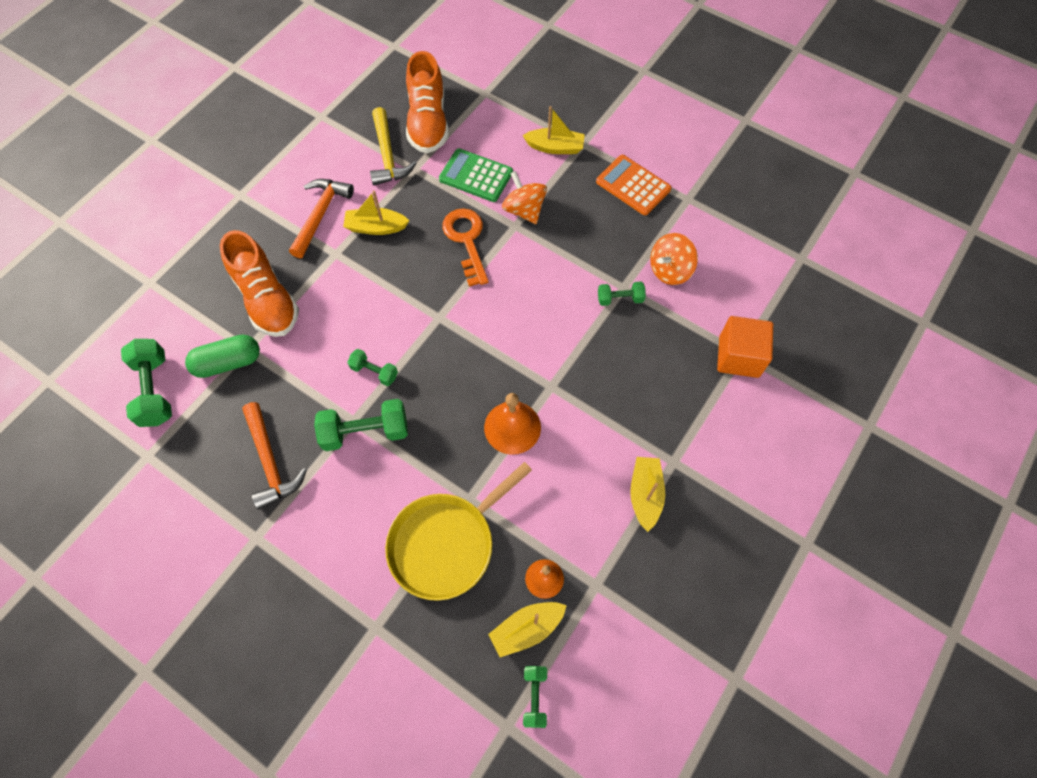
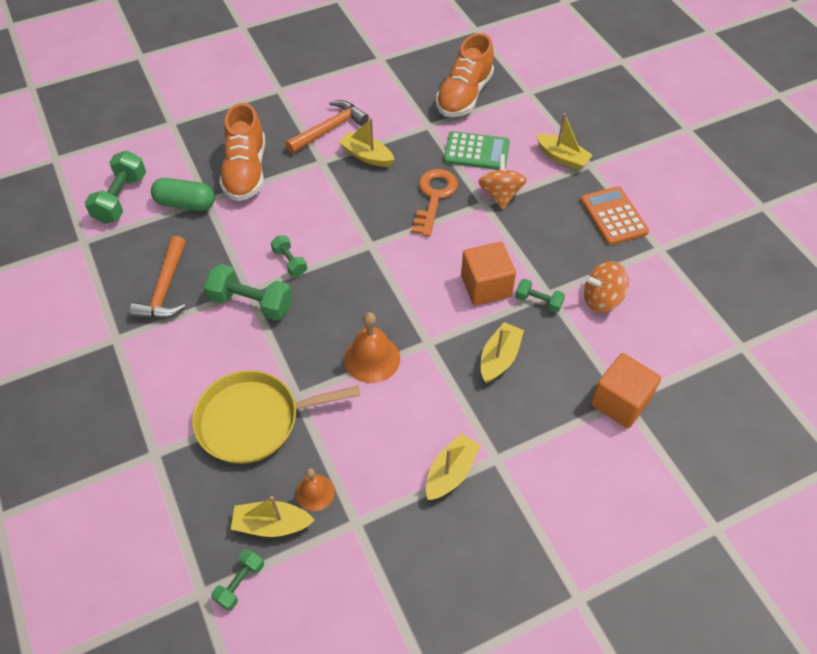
camera: 30 degrees right, 10 degrees down
(388, 155) = (413, 107): yellow hammer -> none
(476, 176) = (476, 151): green calculator -> green calculator turned 135 degrees clockwise
(567, 306) = (486, 286): none -> orange cube
(620, 369) = (499, 358): none -> yellow boat

